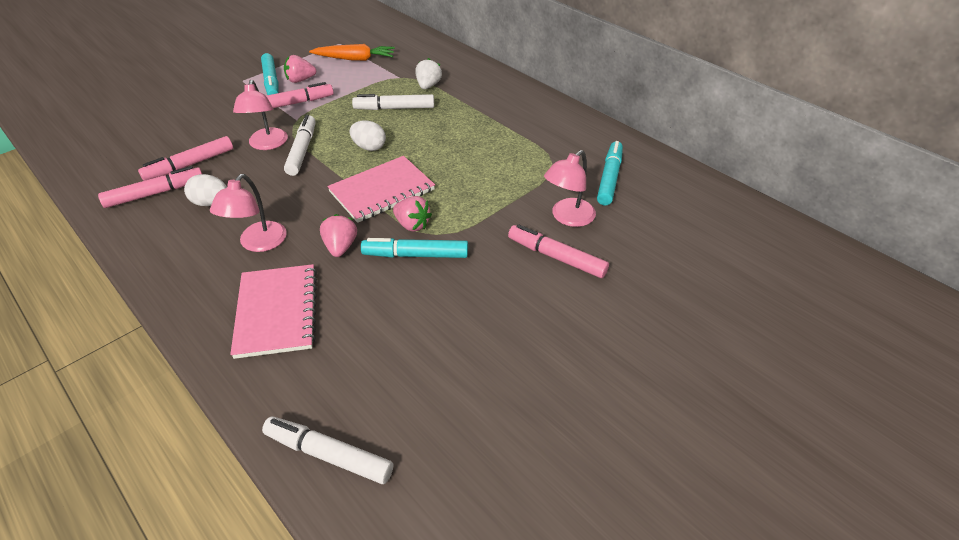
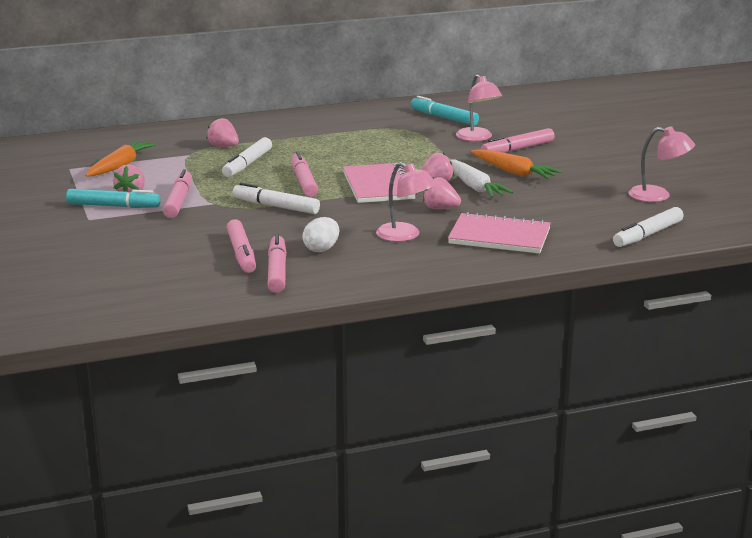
camera: 65 degrees left, 20 degrees down
(267, 144) = (246, 219): pink lamp -> pink lamp (658, 196)
(369, 147) = (304, 182): white egg -> pink marker
(415, 255) = (474, 187): turquoise marker -> white carrot
(428, 86) = (223, 146): white strawberry -> pink strawberry
(478, 273) = (514, 172): none -> orange carrot

